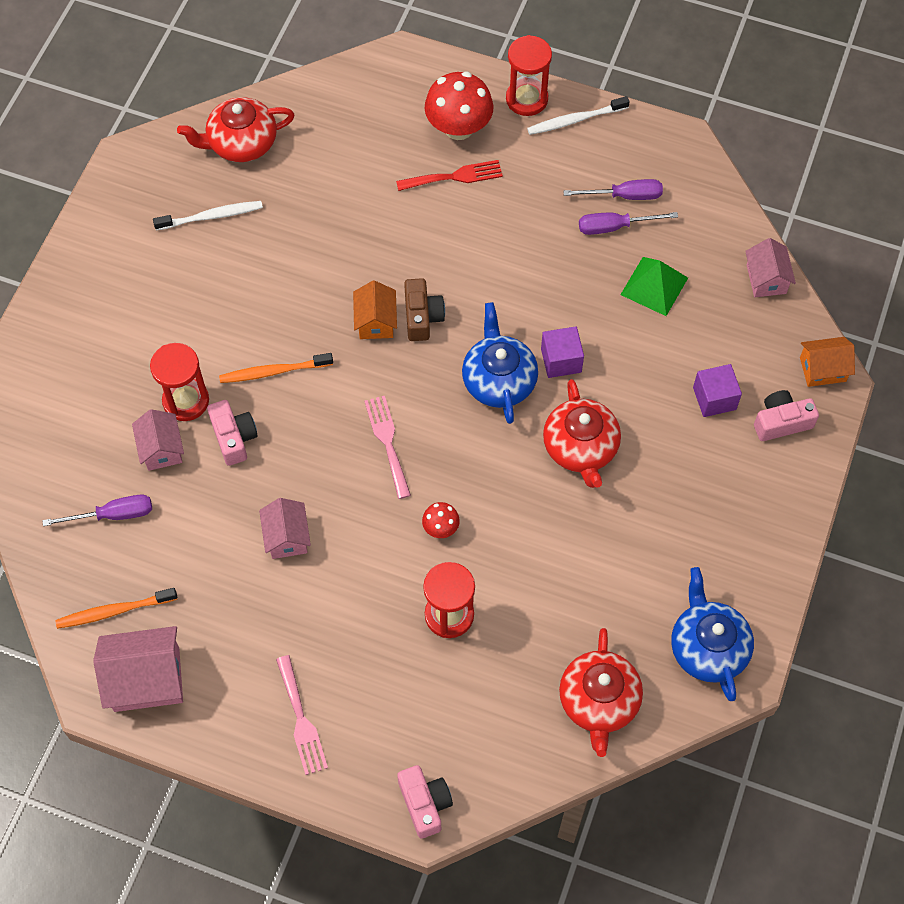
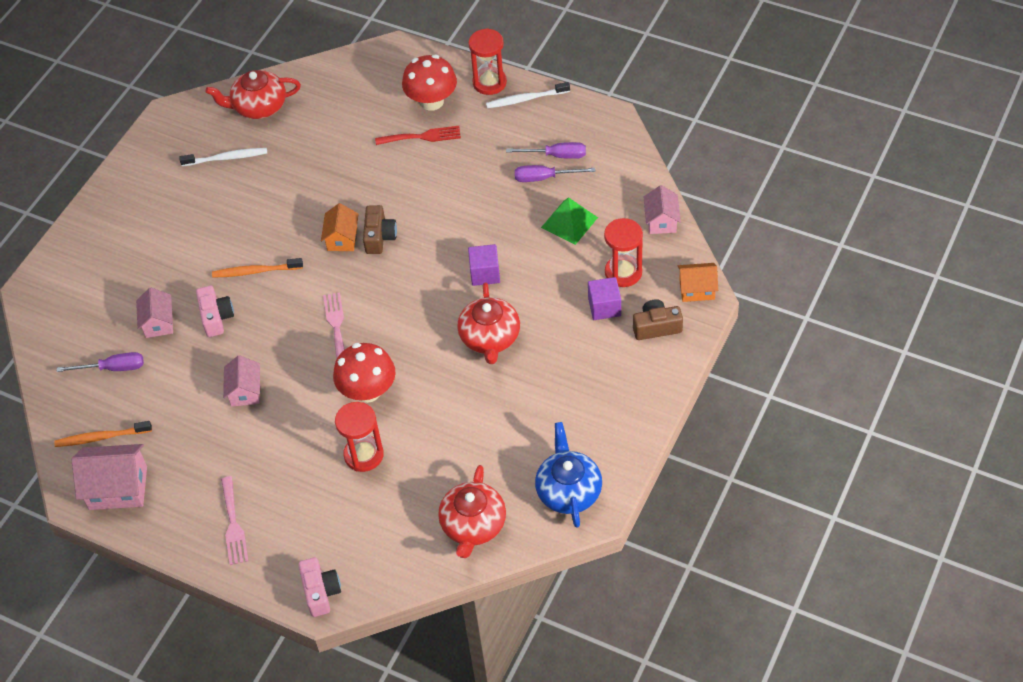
camera: 10 degrees right, 10 degrees down
(186, 401) = (183, 289): red hourglass -> red hourglass (623, 272)
(440, 528) = (368, 391): red mushroom -> red mushroom, size x2.05
(498, 380) = (432, 285): blue teapot -> none
(781, 422) = (656, 327): pink camera -> brown camera

